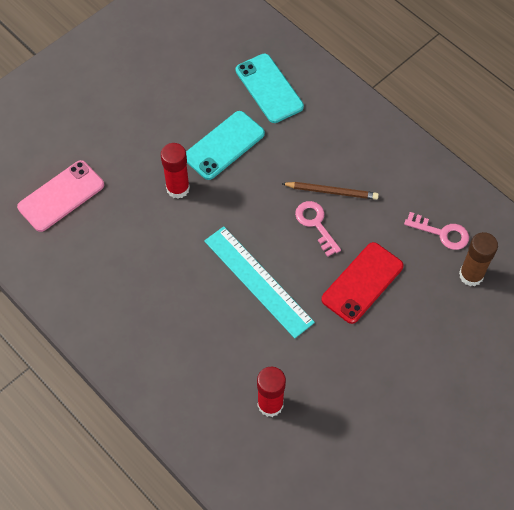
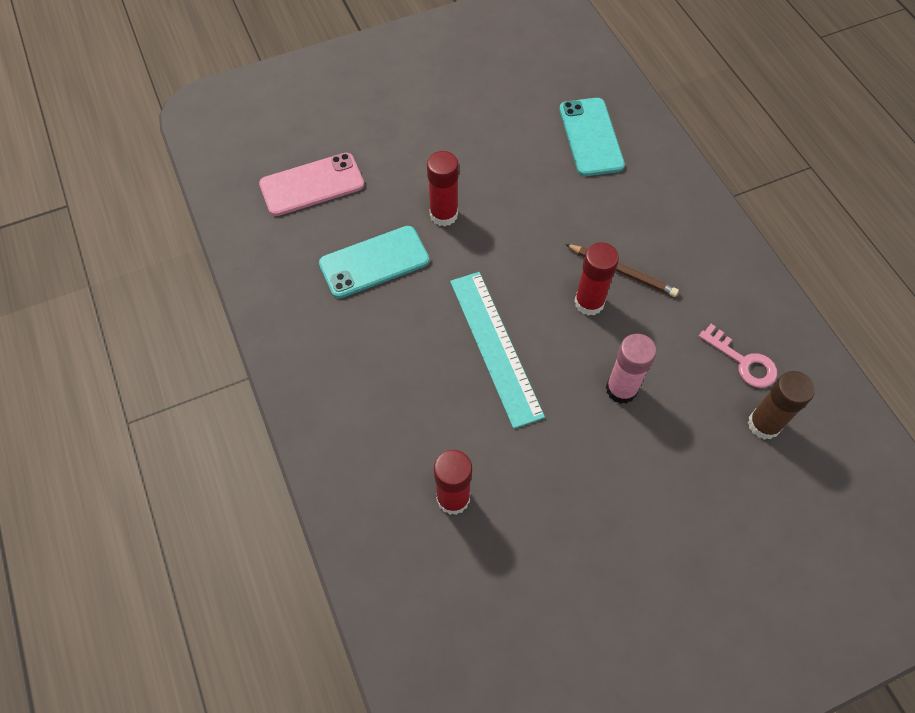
camera: 20 degrees right, 0 degrees up
(224, 145) = (515, 183): turquoise phone -> turquoise phone (374, 262)
(315, 224) = (589, 302): pink key -> red glue stick
(362, 283) = (621, 389): red phone -> pink glue stick

